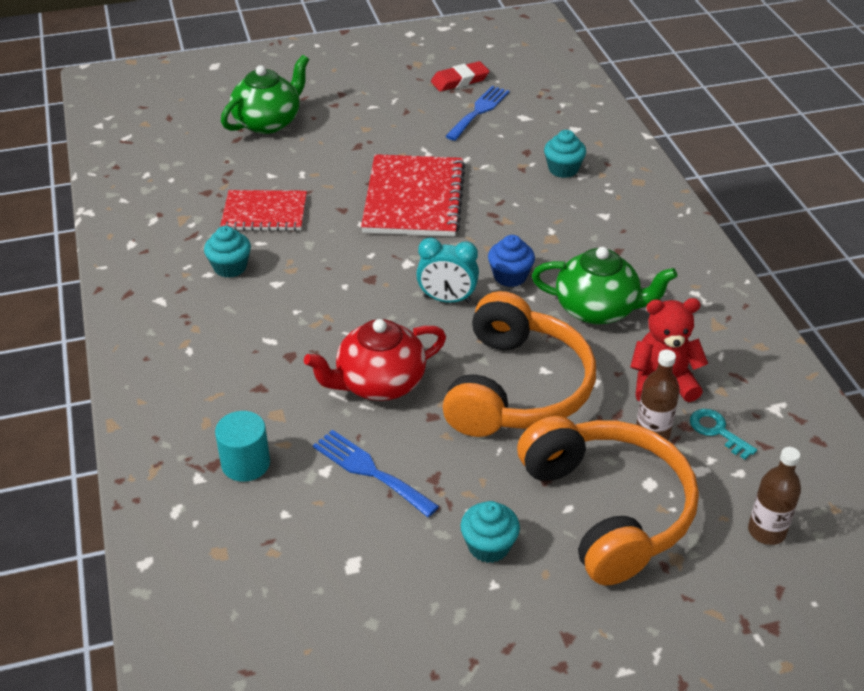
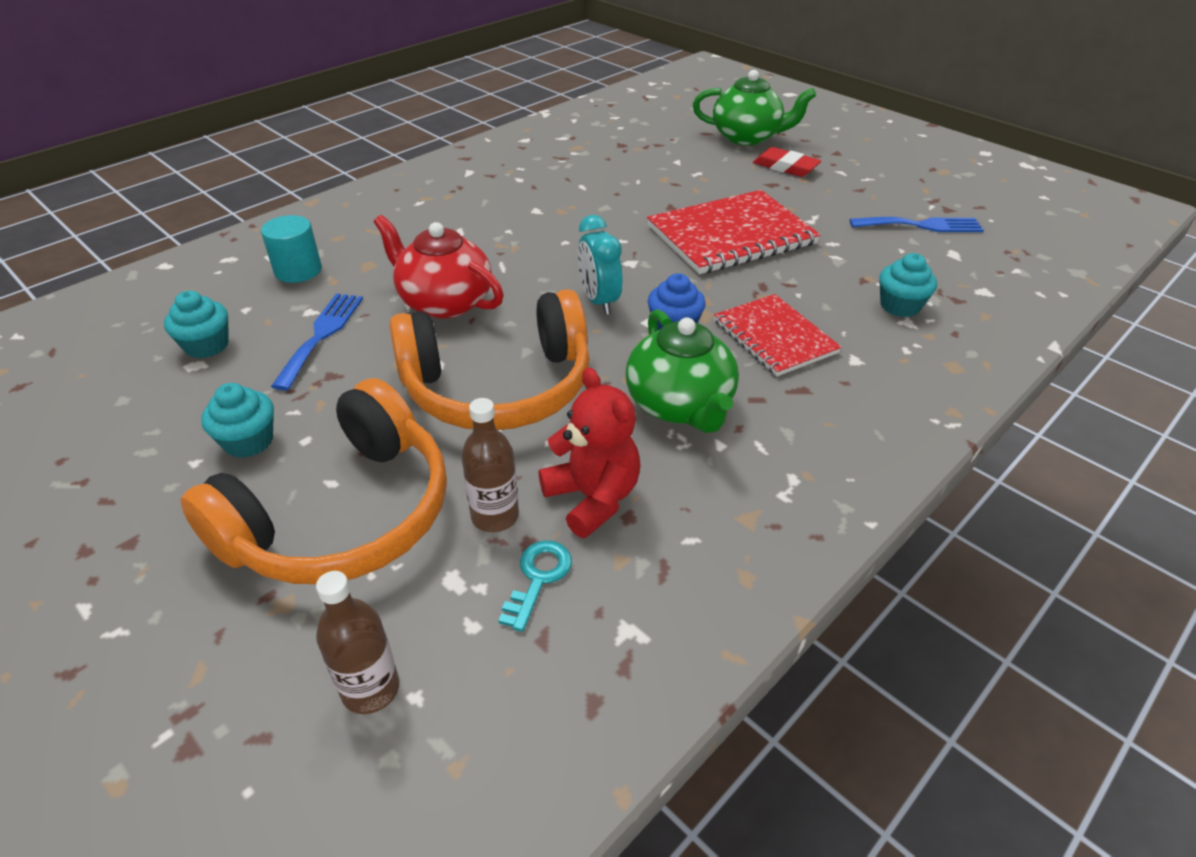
camera: 60 degrees right, 0 degrees up
(230, 267) = (536, 184): turquoise cupcake -> turquoise cupcake (207, 345)
(264, 213) = (623, 175): red notebook -> red notebook (774, 337)
(459, 80) = (955, 200): red eraser -> red eraser (785, 167)

